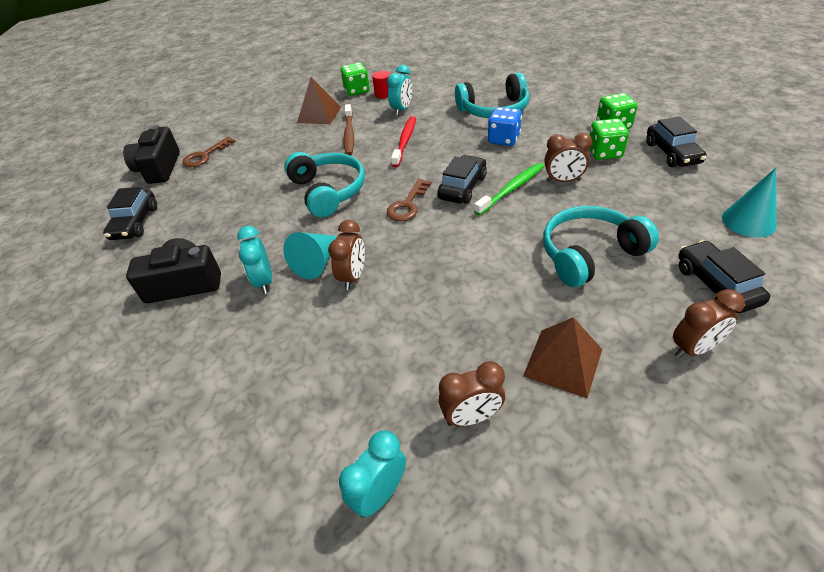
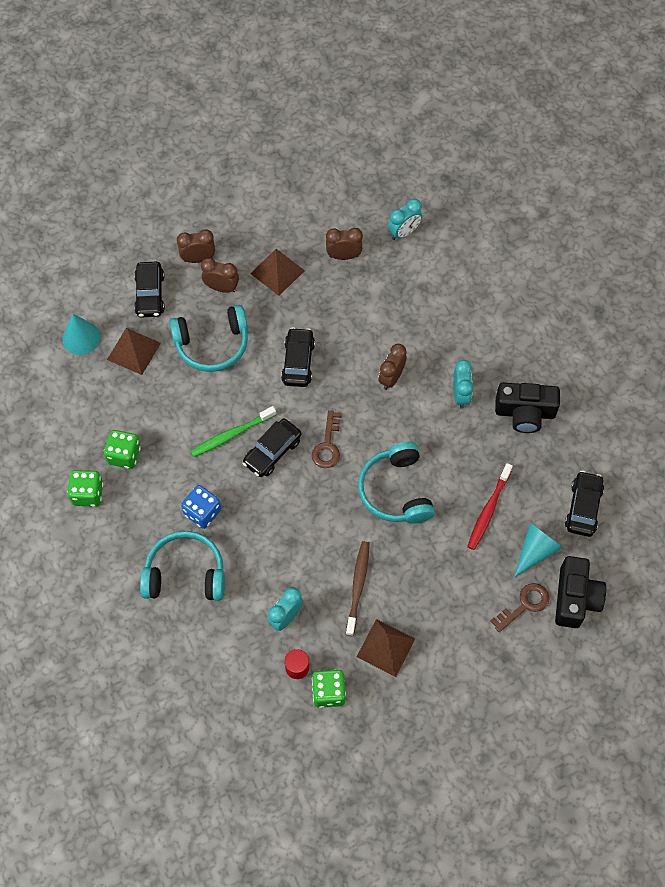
camera: 170 degrees left, 20 degrees up
(317, 262) = (417, 402): turquoise cone -> turquoise cone (535, 551)
(405, 141) = (301, 548): red toothbrush -> red toothbrush (488, 510)
(408, 205) = (327, 445): brown key -> brown key turned 150 degrees clockwise
(563, 181) = (183, 430): brown clock -> brown clock (221, 288)
(672, 153) = (69, 433): black car -> black car (298, 362)
(675, 225) = (134, 351): none -> brown pyramid

